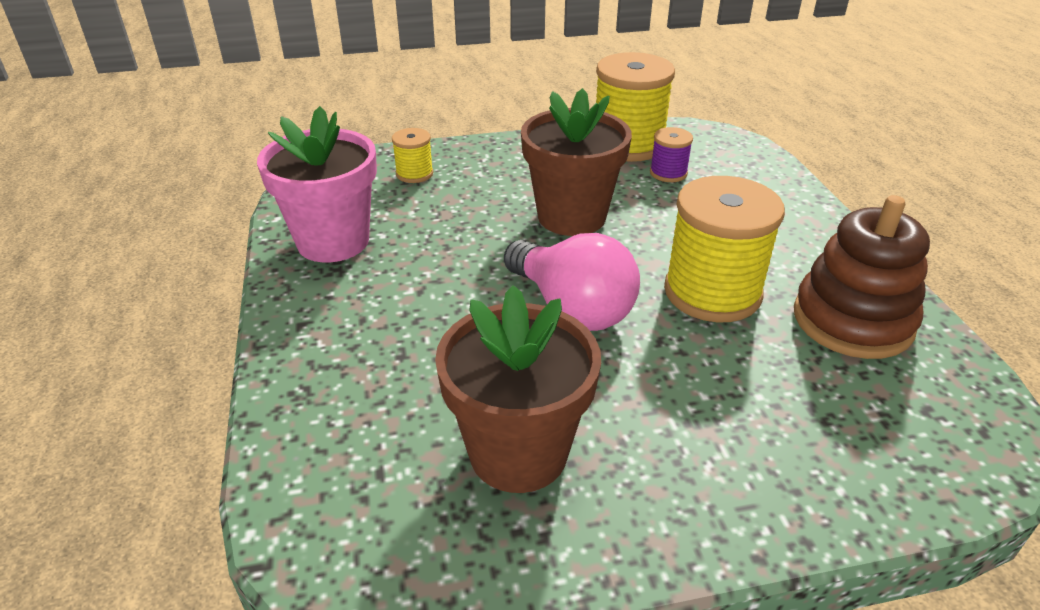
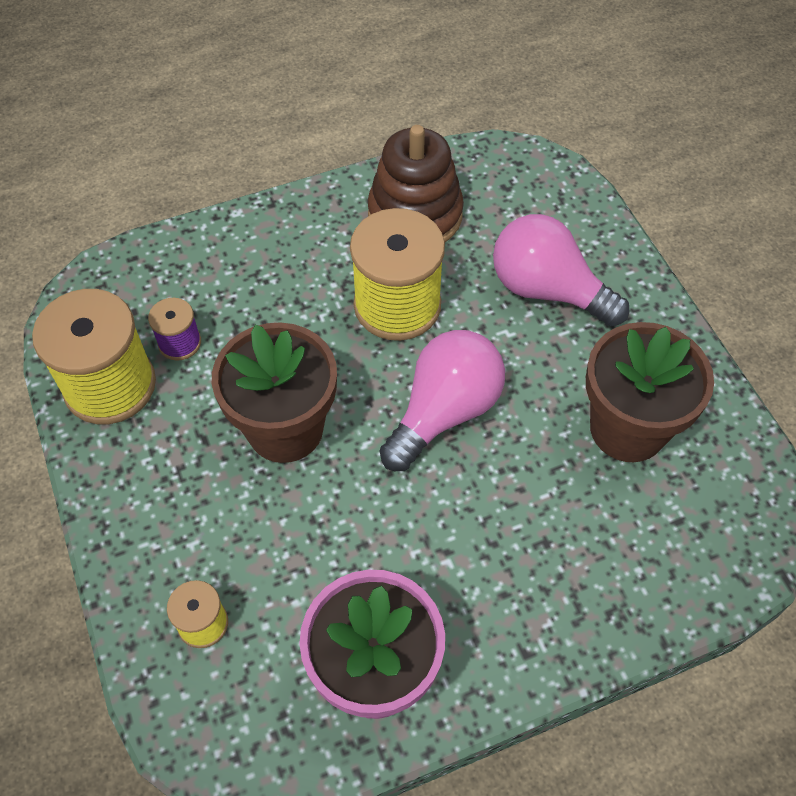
camera: 100 degrees left, 20 degrees up
(742, 418) = (547, 290): none -> pink light bulb

